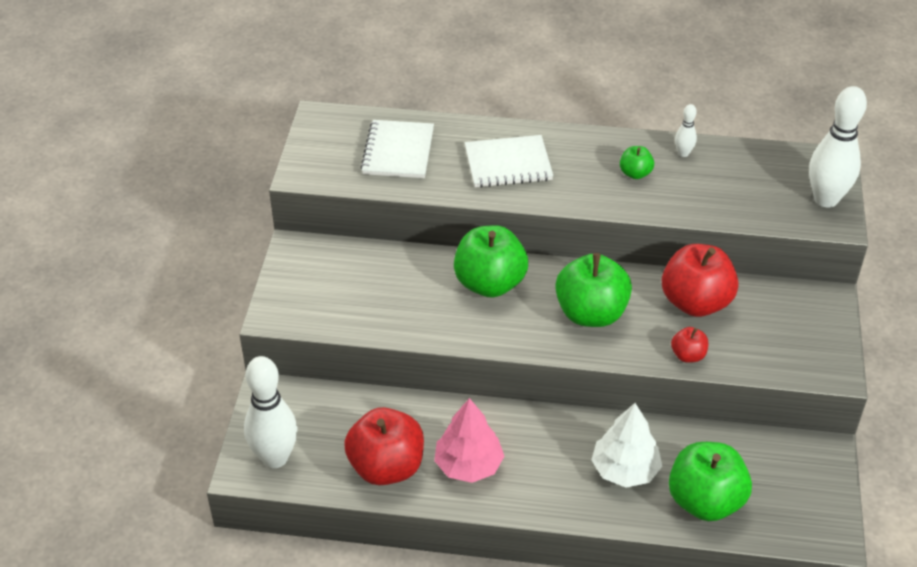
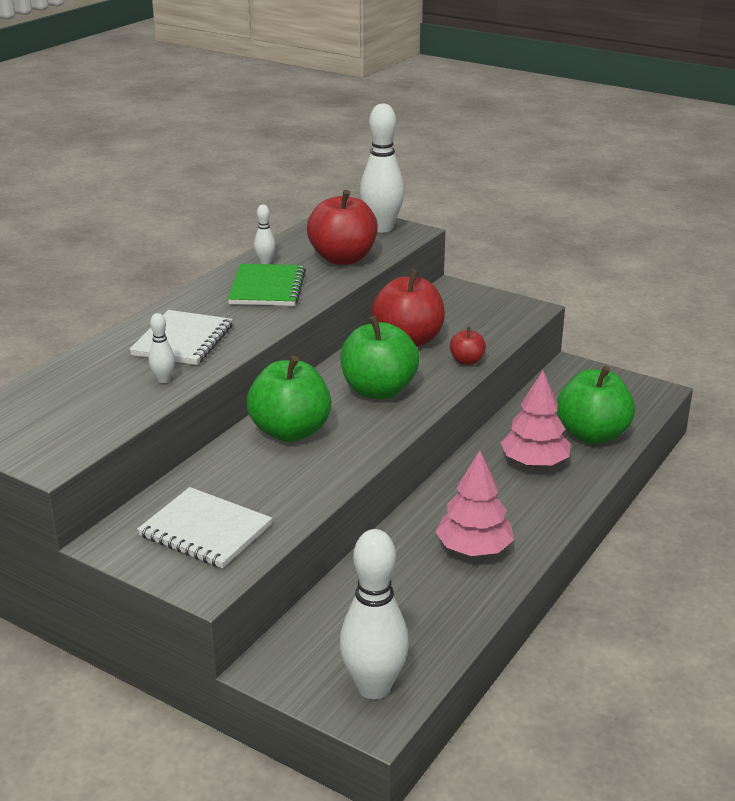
camera: 65 degrees left, 15 degrees down
(386, 467) = (442, 604): red apple -> red apple (343, 258)
(398, 151) = (89, 393): white notebook -> white notebook (205, 530)
(442, 179) = (163, 380): none -> white bowling pin
(625, 470) = (534, 462): white tree -> pink tree
(635, 173) = (267, 288): green apple -> green notebook

